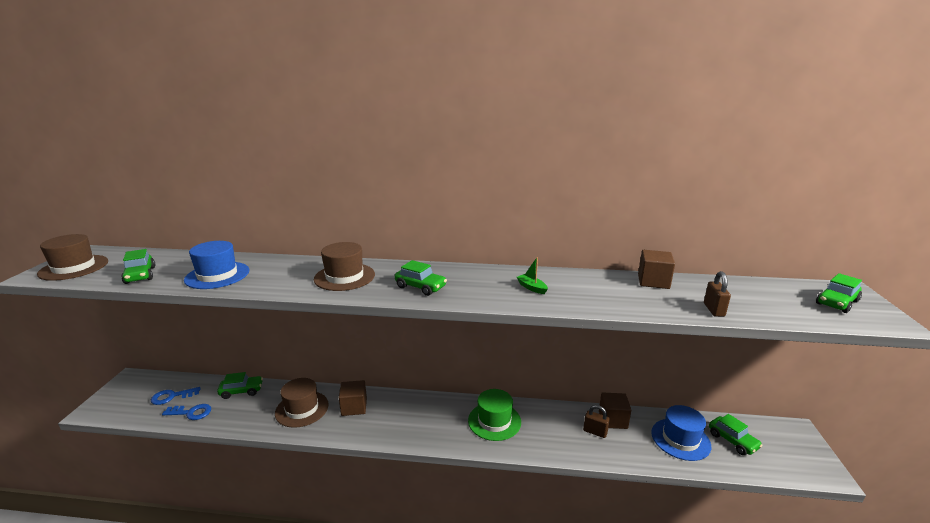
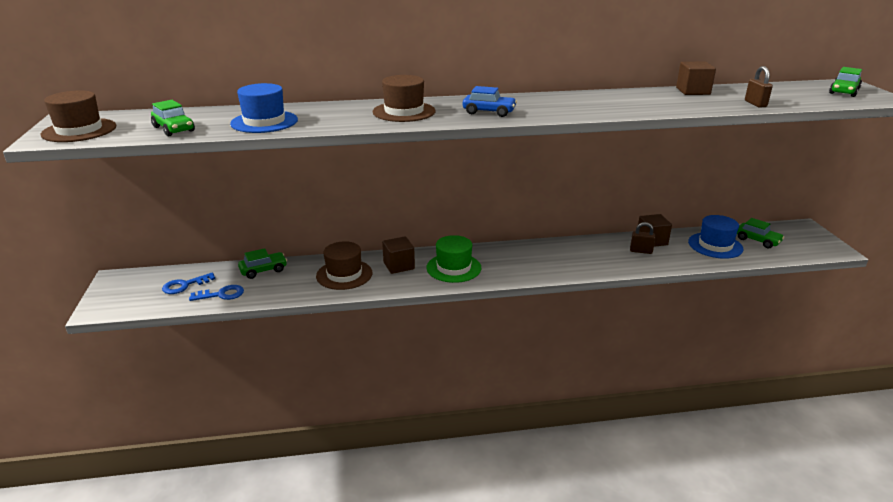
camera: 15 degrees left, 5 degrees up
(420, 287) = (489, 112): green car -> blue car
(494, 421) = (545, 256): green hat -> green hat (453, 268)
(531, 288) = (592, 104): green boat -> none

